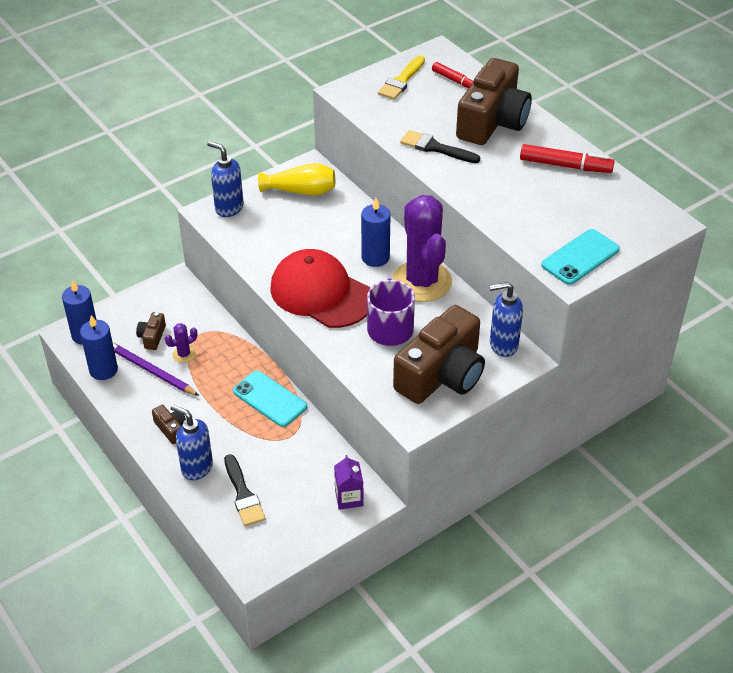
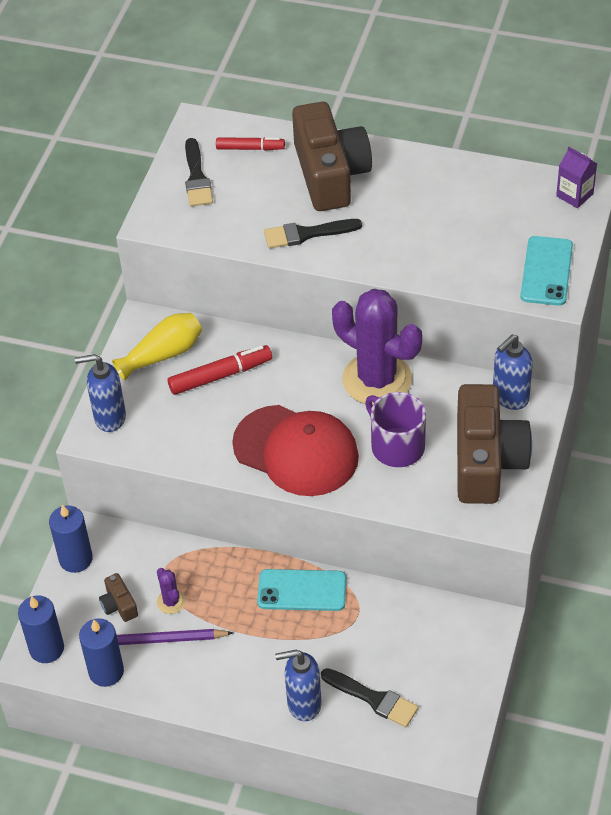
camera: 35 degrees left, 5 degrees up
(171, 429) = (239, 684): brown camera -> none
(184, 354) = (171, 602): purple cactus -> purple cactus turned 45 degrees counterclockwise
(321, 293) = (296, 451): red cap -> red cap turned 150 degrees counterclockwise
(349, 498) = (470, 635): purple carton -> purple carton (574, 195)
(375, 257) = (309, 382): blue candle -> blue candle (76, 559)
(401, 80) = (197, 177): yellow brush -> black brush
(565, 166) = (443, 184): red marker -> red marker (220, 375)

